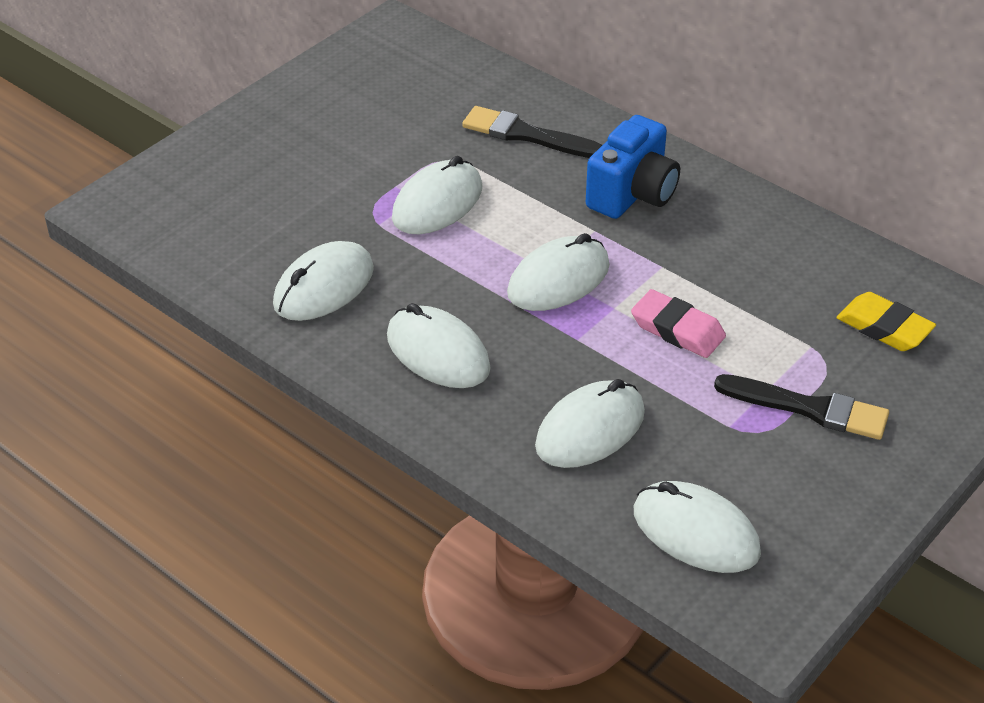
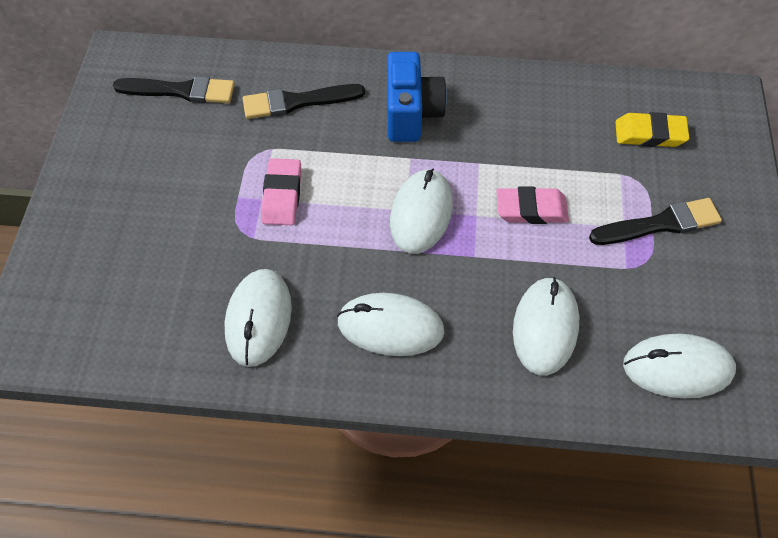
camera: 35 degrees left, 15 degrees up
(422, 79) = (181, 91): none -> black brush
(437, 203) = (282, 195): white mouse -> pink eraser

